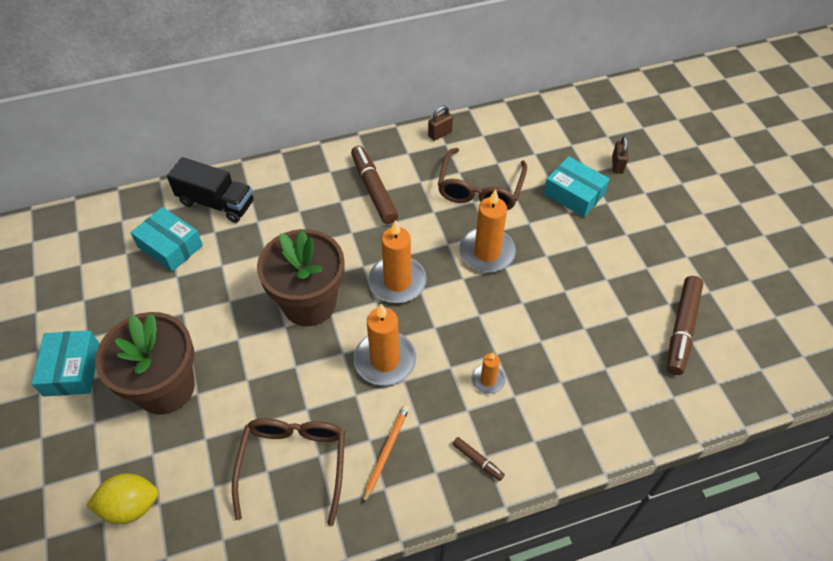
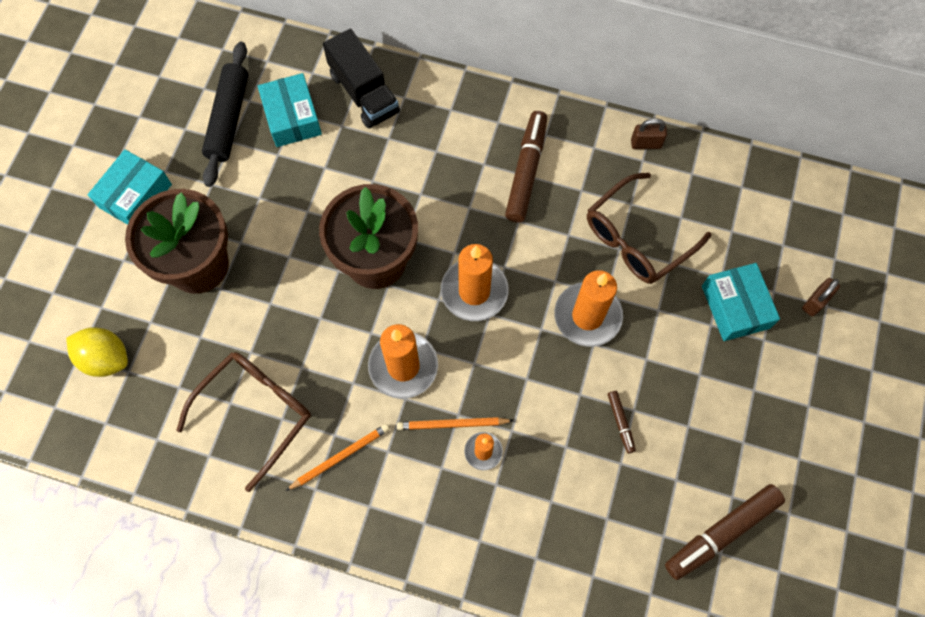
camera: 35 degrees right, 15 degrees up
(117, 274) = (228, 119): none -> black rolling pin
(451, 376) = (452, 424): none -> orange pencil
(477, 460) = (414, 522): brown marker -> brown marker (620, 423)

